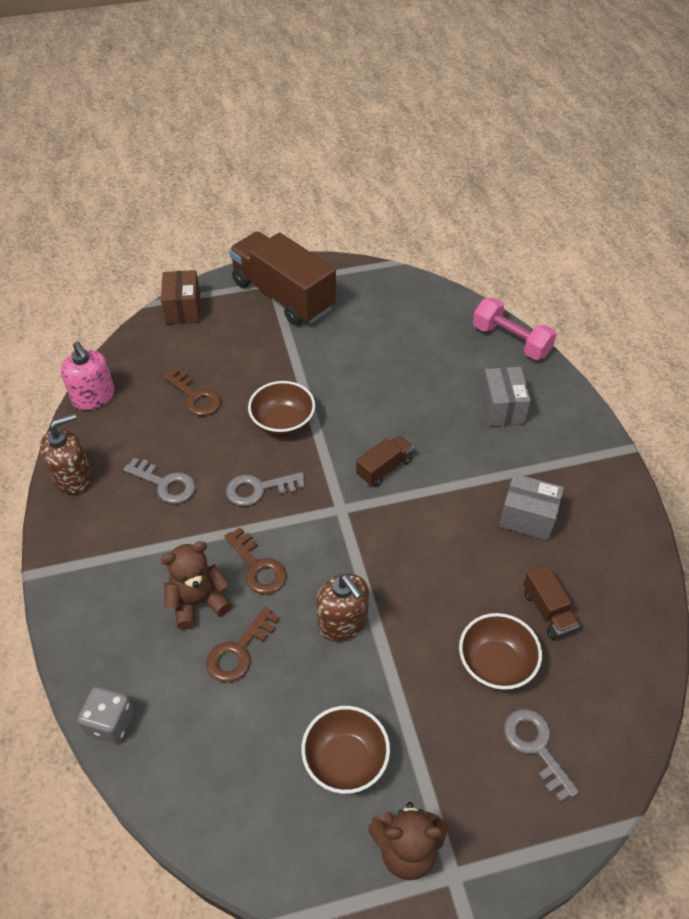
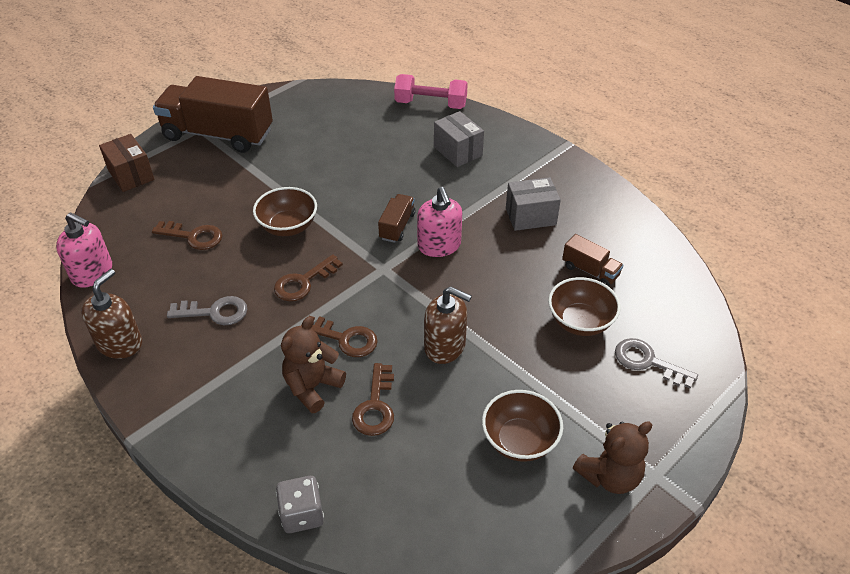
camera: 30 degrees left, 5 degrees down
(259, 489) = (303, 282): grey key -> brown key
(411, 509) = (439, 246): none -> pink soap dispenser

